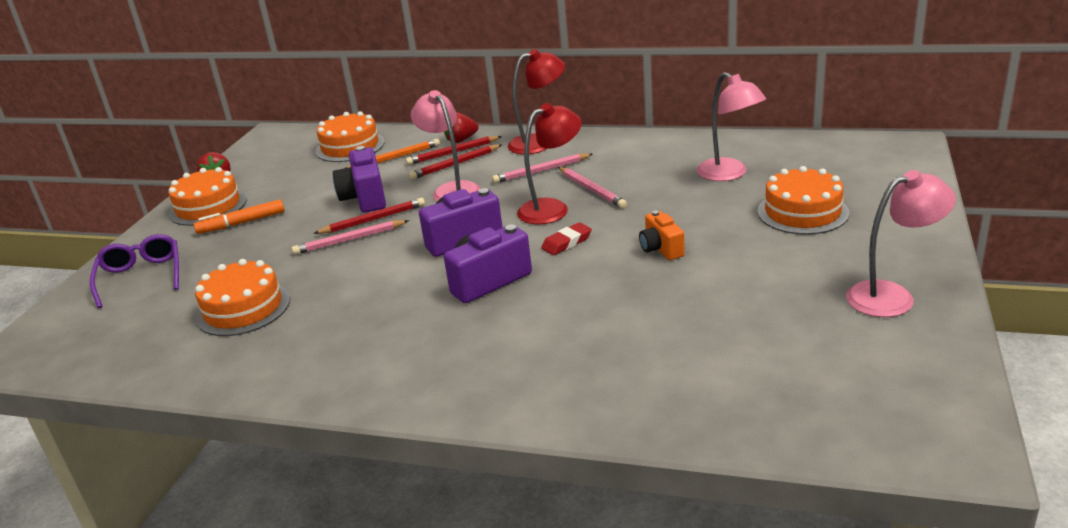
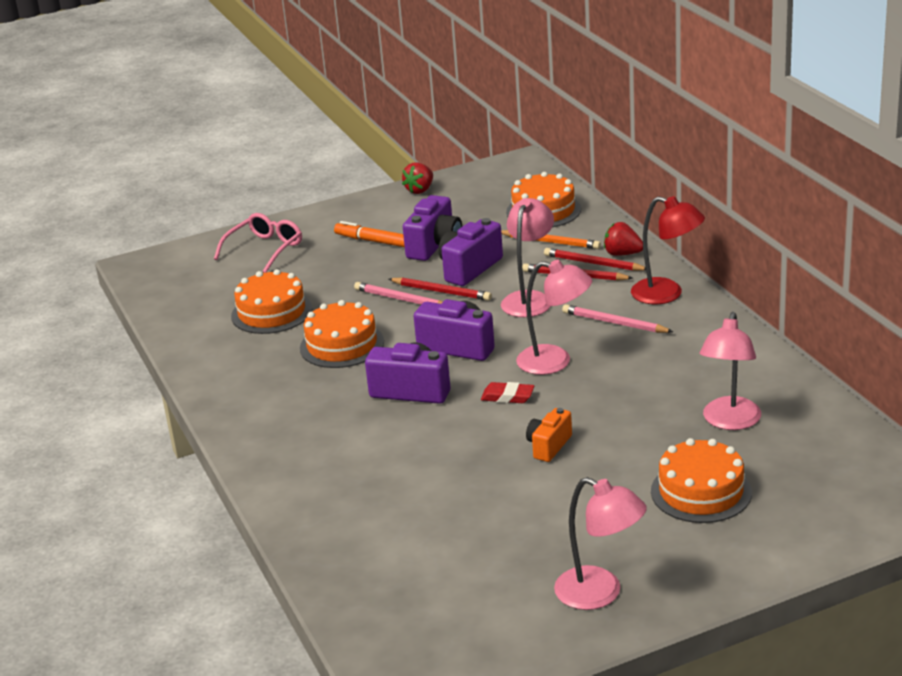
camera: 50 degrees right, 0 degrees up
(141, 277) = (265, 249): purple glasses -> pink glasses
(208, 206) = (379, 212): orange cake -> orange cake (342, 345)
(305, 200) = (435, 246): none -> purple camera
(552, 208) = (555, 362): red lamp -> pink lamp
(592, 190) = (611, 365): pink pencil -> none

